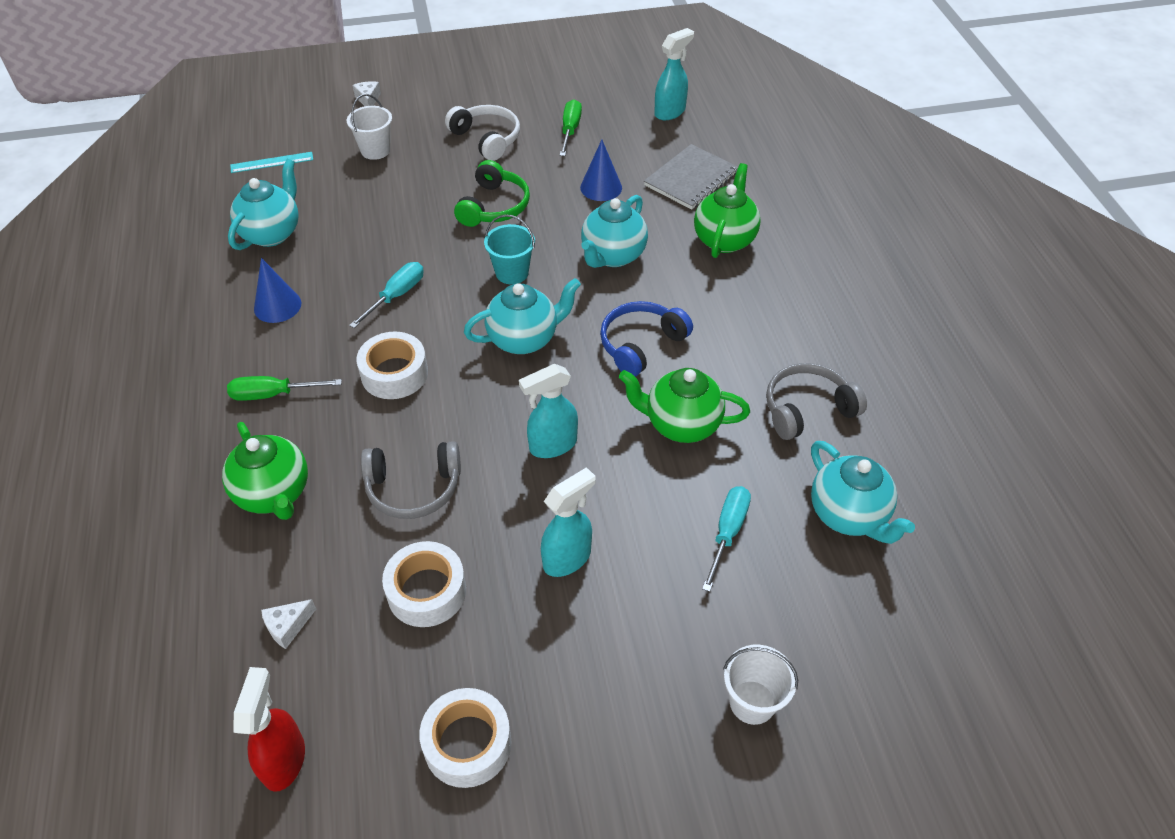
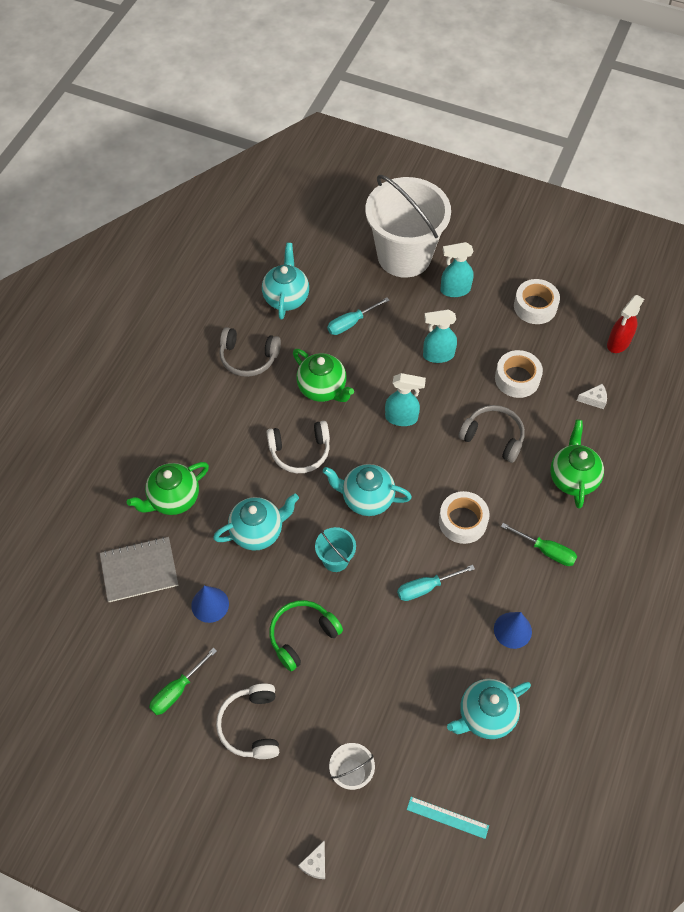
camera: 145 degrees left, 10 degrees up
(641, 345) = (300, 451): blue headphones -> white headphones
(670, 112) = (80, 659): turquoise spray bottle -> turquoise spray bottle (454, 290)
(752, 702) = (404, 256): white bucket -> white bucket, size x2.38

